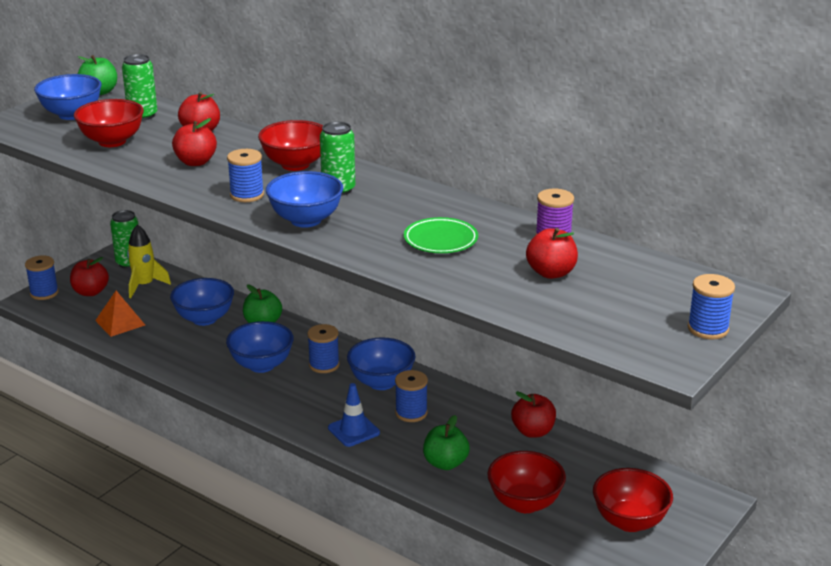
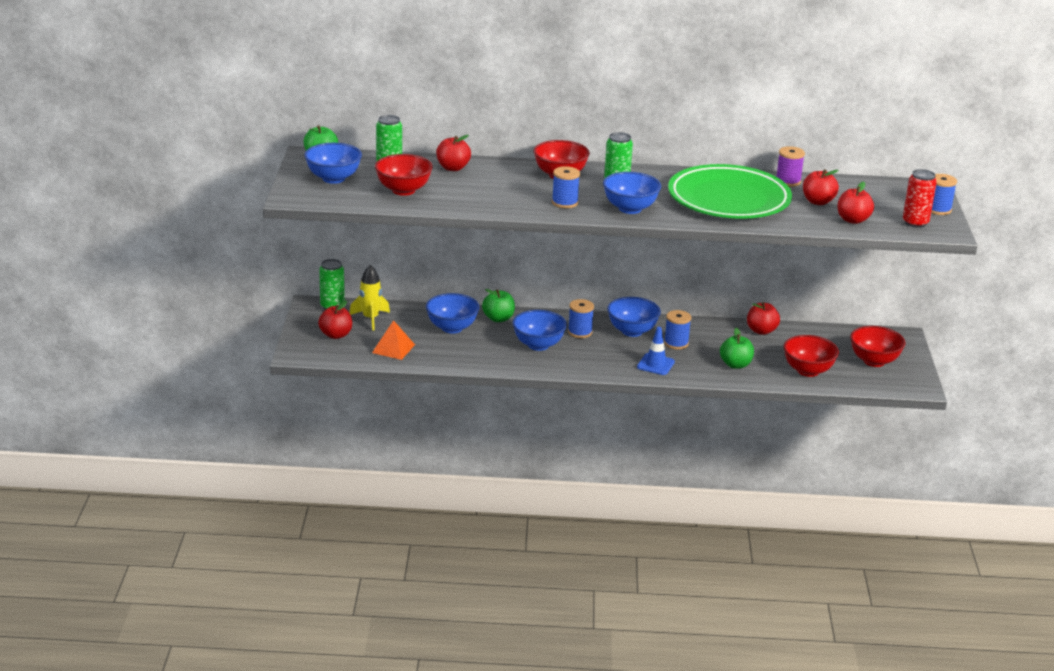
camera: 35 degrees left, 0 degrees up
(44, 293) = (299, 346): blue spool -> none
(196, 162) = (490, 190): red apple -> red apple (853, 220)
(440, 240) = (728, 199): green plate -> green plate, size x2.28
(644, 338) = (915, 223): none -> red can

